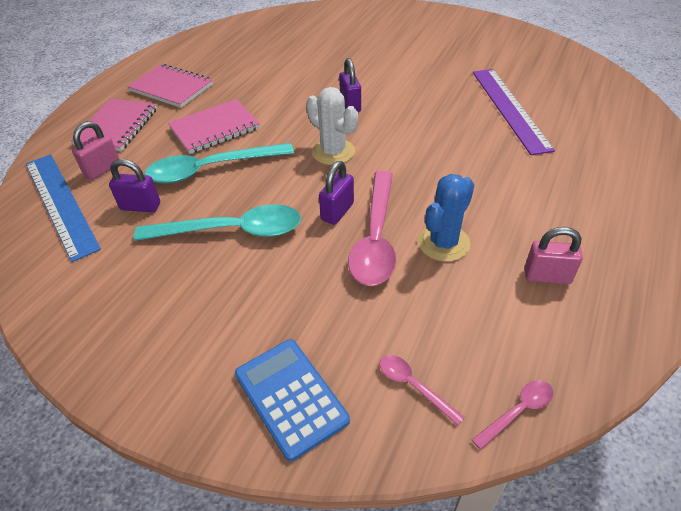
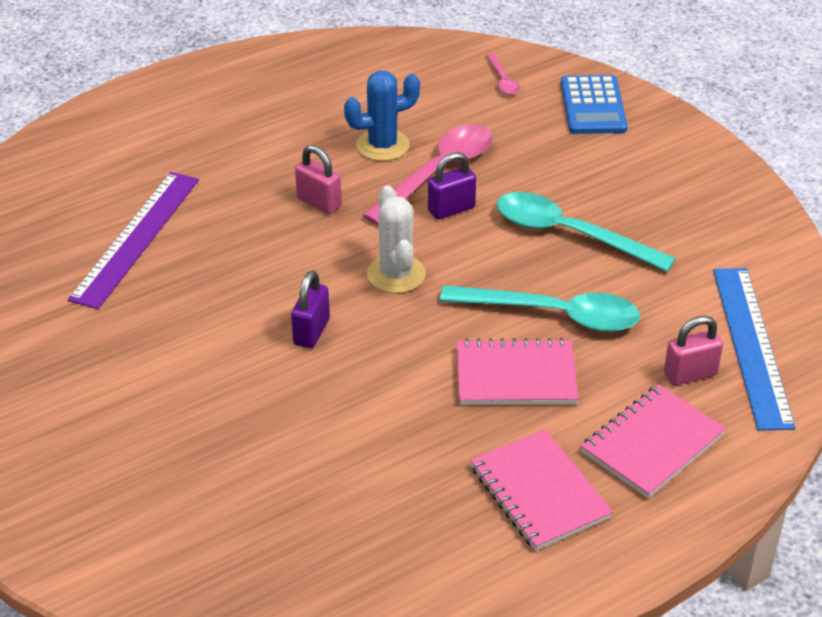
camera: 150 degrees left, 5 degrees down
(140, 206) = (656, 302): purple padlock -> none
(518, 411) = (448, 47): pink spoon -> none
(547, 276) = (331, 94): pink padlock -> pink padlock (319, 202)

